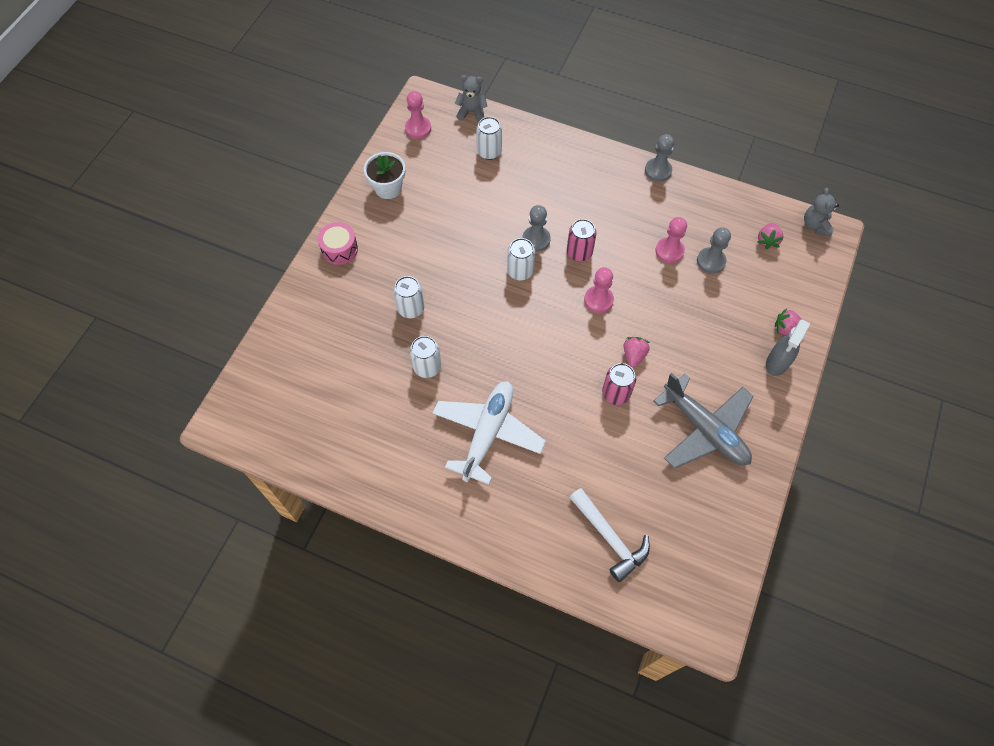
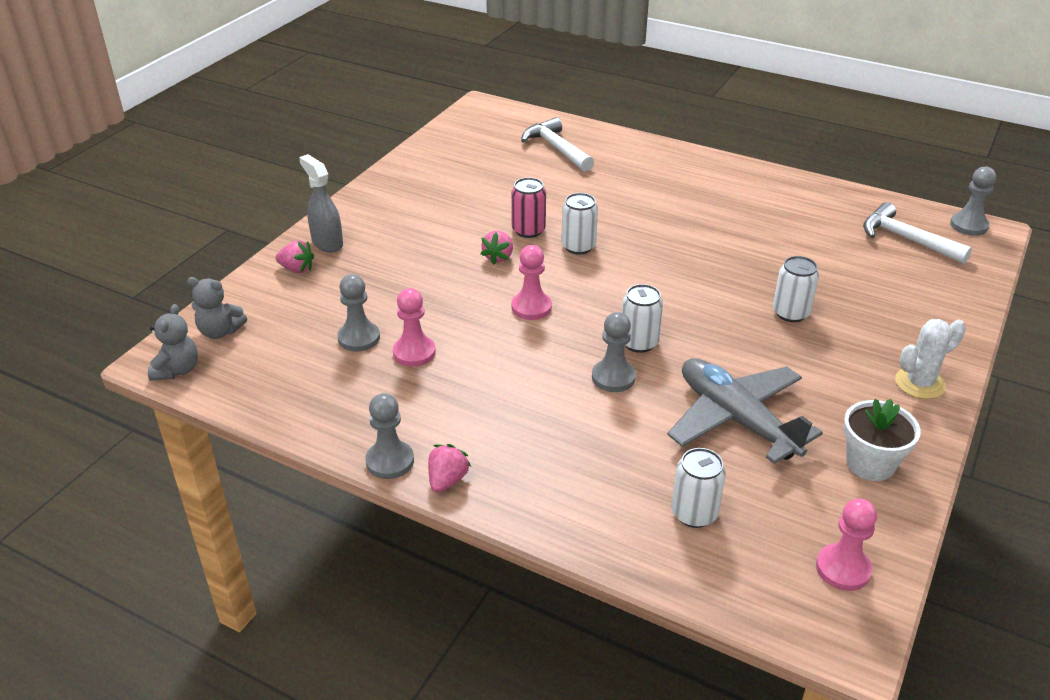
camera: 175 degrees left, 25 degrees down
(235, 431) = (968, 225): none -> grey pawn
(297, 406) = (906, 239): none -> white hammer
(339, 249) = (919, 383): pink drum -> white cactus
(427, 367) = (757, 261): white can -> white can (578, 246)
(472, 112) = (735, 596): grey teddy bear -> grey teddy bear (220, 331)
(487, 433) = (678, 211): white plane -> none
(579, 252) = (549, 358): pink can -> none
(704, 429) = (437, 202): grey plane -> grey plane (736, 419)
(767, 241) = (263, 356): pink strawberry -> pink strawberry (447, 480)
(777, 363) = (327, 243): grey spray bottle -> grey spray bottle turned 75 degrees counterclockwise

